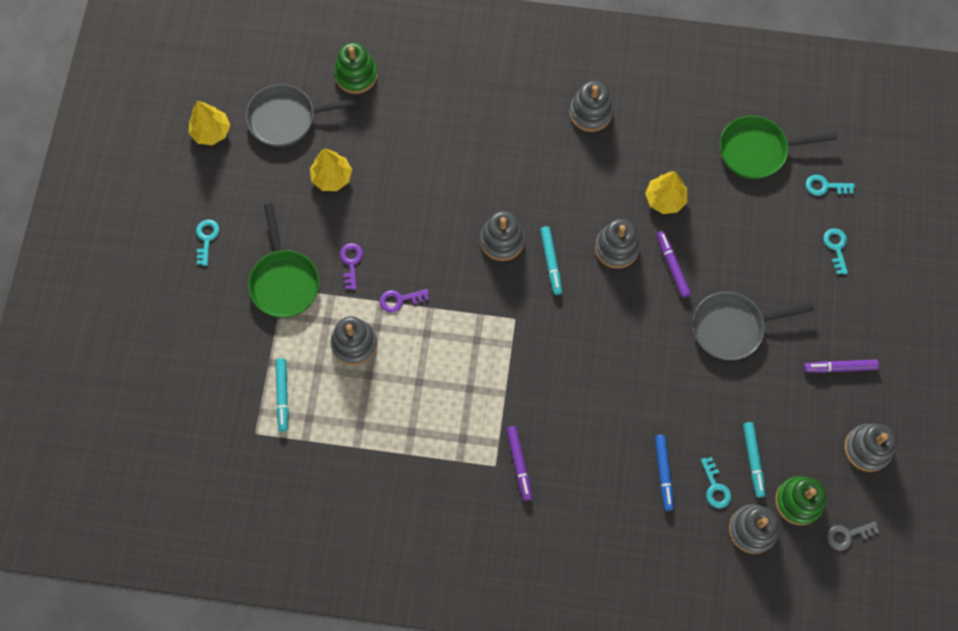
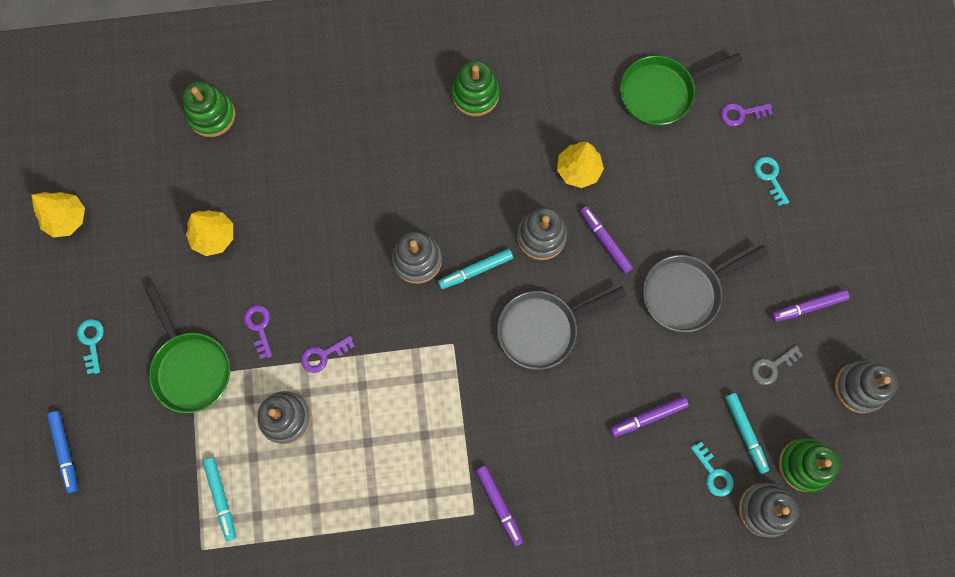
camera: 15 degrees left, 5 degrees up
(287, 119) = (148, 183): grey pan -> grey pan (542, 329)
(551, 262) = (475, 270): turquoise marker -> turquoise marker turned 90 degrees clockwise
(590, 112) = (475, 95): grey stacking toy -> green stacking toy
(663, 473) = (655, 473): blue marker -> blue marker (66, 451)
(670, 424) = (648, 417): none -> purple marker
(825, 186) = (741, 114): turquoise key -> purple key
(847, 535) = (864, 488): grey key -> grey key (771, 367)

